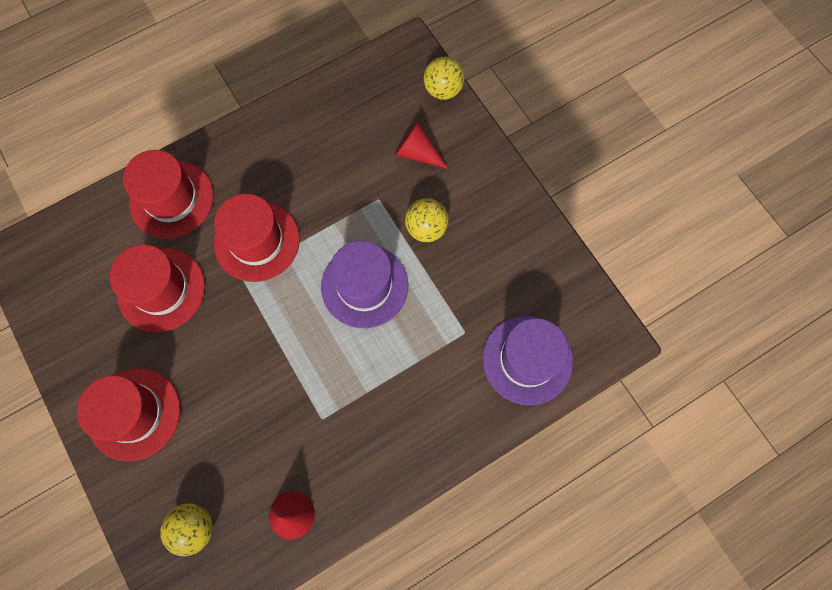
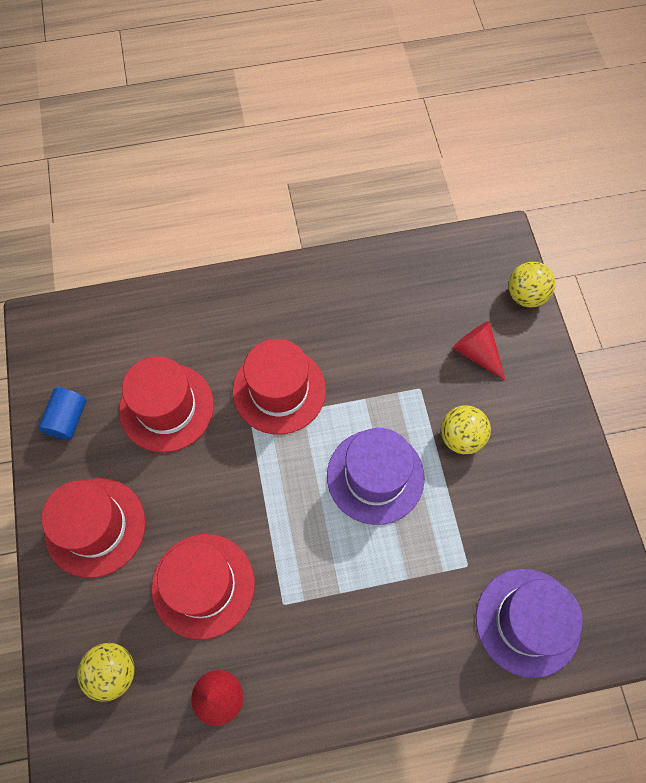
camera: 20 degrees right, 5 degrees down
(74, 330) = (67, 419): none -> blue cylinder
(171, 199) = (208, 318): red hat -> red hat (203, 585)

